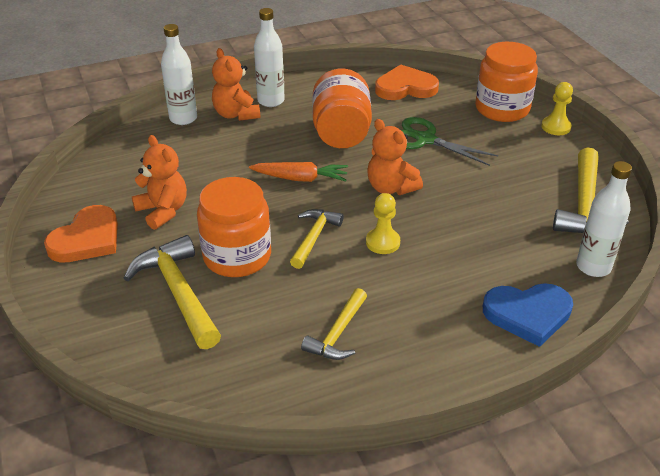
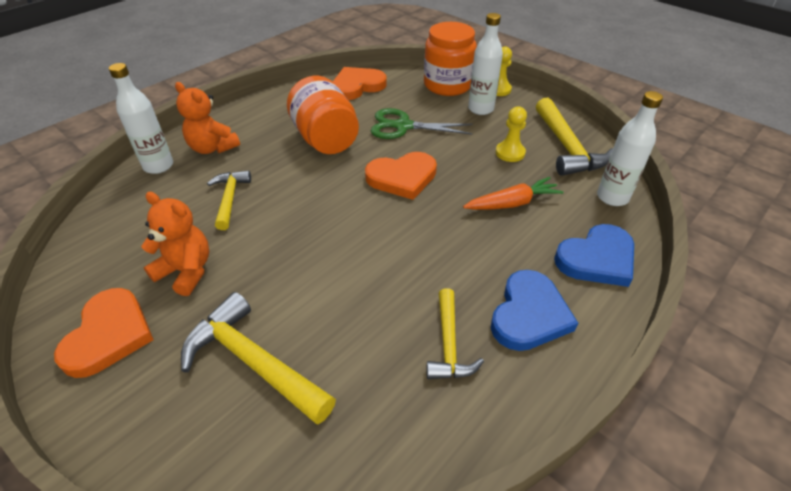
camera: 25 degrees left, 5 degrees up
(237, 256) = (296, 295): orange jar -> none
(271, 101) = (241, 127): white bottle -> white bottle (480, 109)
(300, 178) = (313, 193): orange carrot -> orange carrot (512, 203)
(314, 237) = (362, 248): yellow hammer -> yellow hammer (230, 198)
(382, 242) = (429, 232): yellow pawn -> yellow pawn (510, 153)
(391, 188) = (402, 177): orange teddy bear -> orange heart
(425, 336) = (529, 314): none -> blue heart

